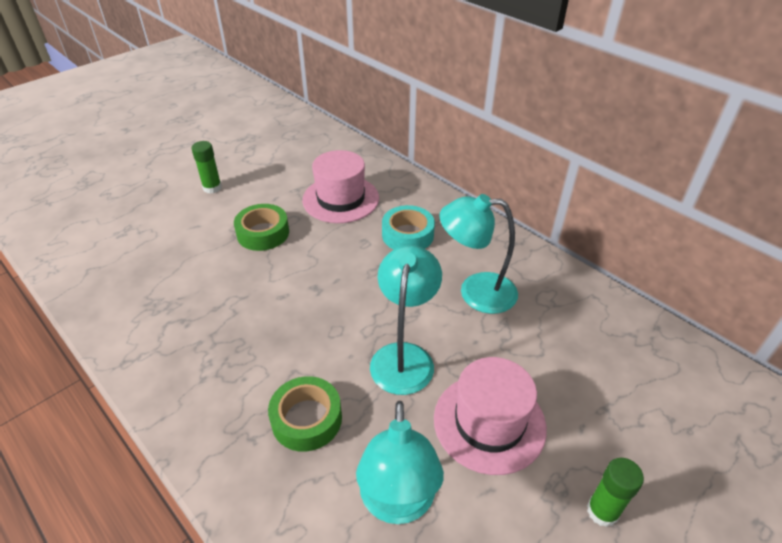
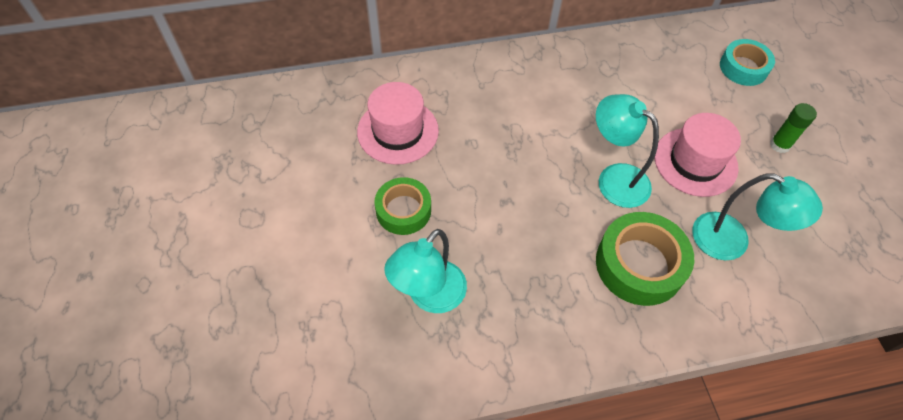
camera: 60 degrees left, 15 degrees up
(212, 188) = (293, 226): green glue stick -> none
(306, 419) = (639, 264): green tape -> green tape, size x1.53
(407, 235) = (483, 109): turquoise tape -> turquoise tape (743, 67)
(475, 292) = (577, 103): turquoise lamp -> turquoise lamp (429, 296)

